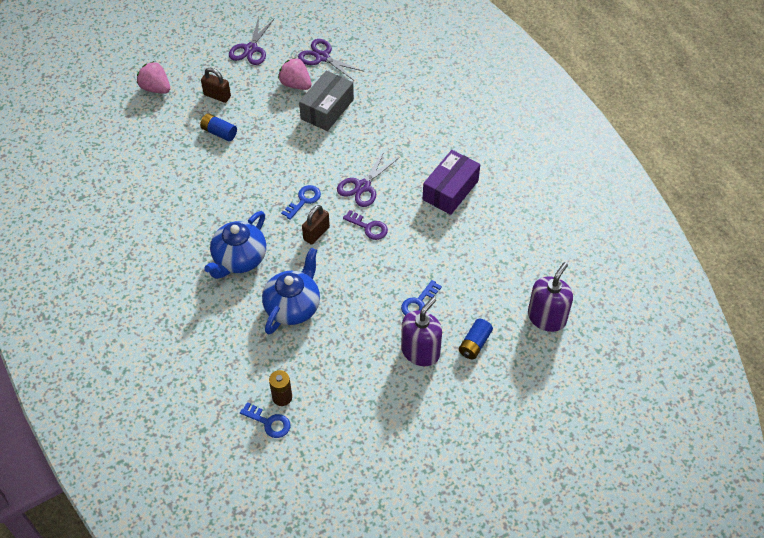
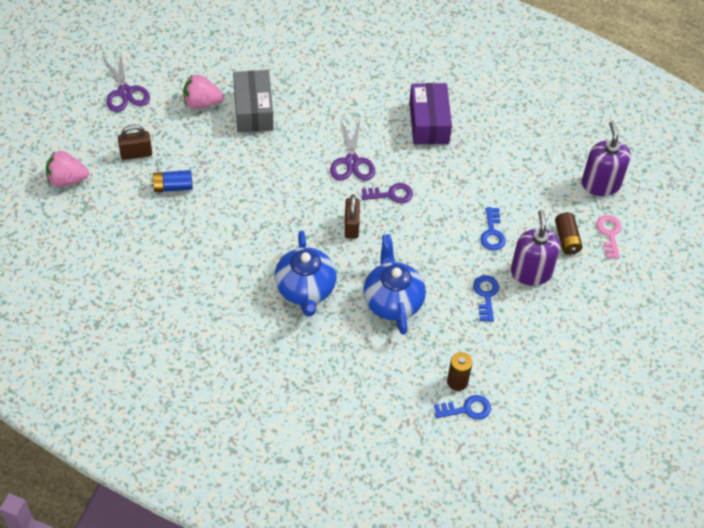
camera: 40 degrees left, 0 degrees up
(304, 200) = (312, 203): blue key -> blue key (486, 295)
(322, 57) = (202, 64): purple scissors -> none
(474, 344) = (566, 239): blue battery -> brown battery
(515, 361) = (609, 234): none -> pink key

